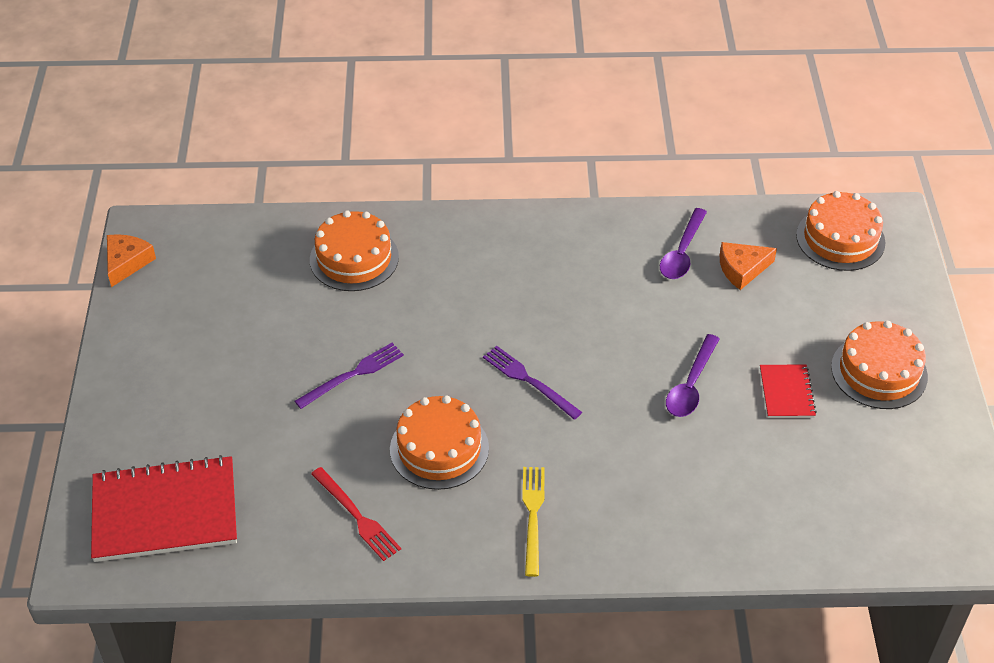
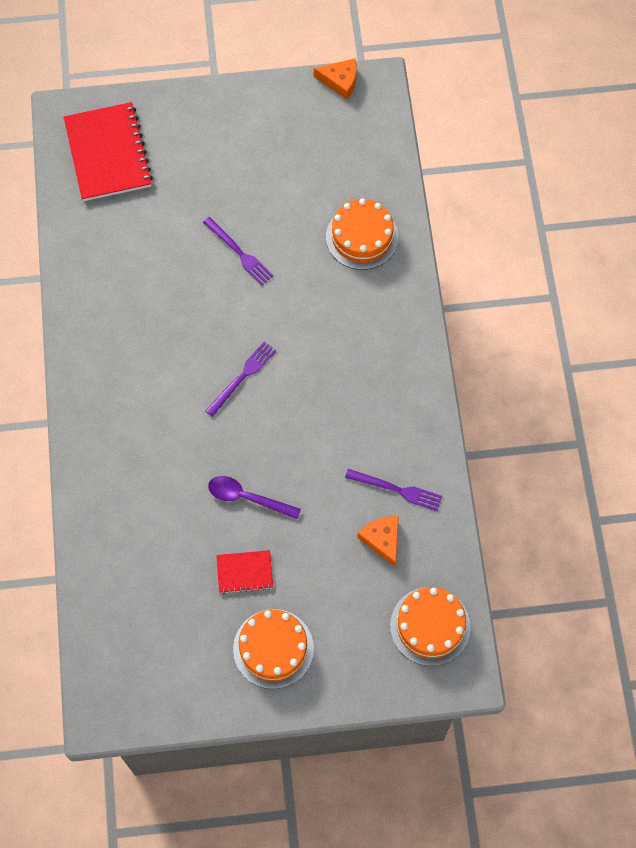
camera: 85 degrees right, 20 degrees up
(357, 516) = (109, 272): red fork -> none
(439, 448) = (172, 319): orange cake -> none
(533, 516) = (114, 388): yellow fork -> none
(682, 252) = (397, 490): purple spoon -> purple fork

